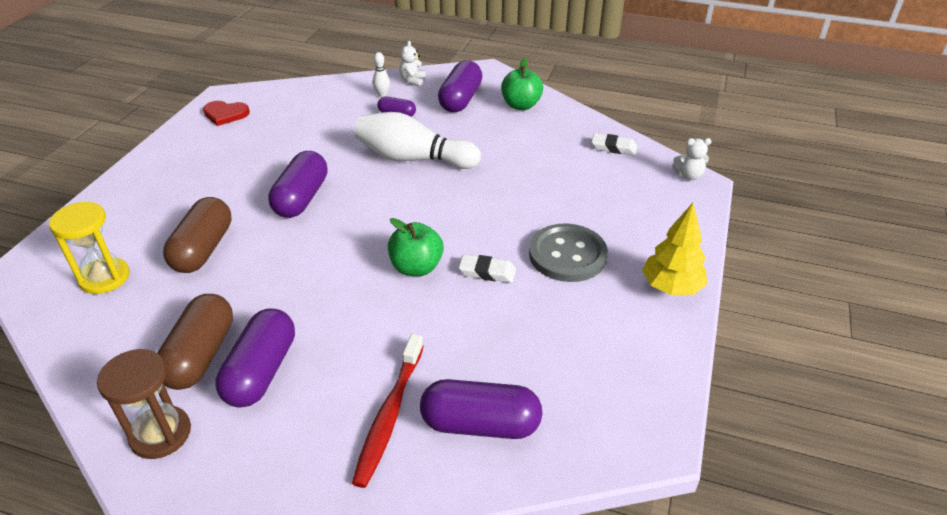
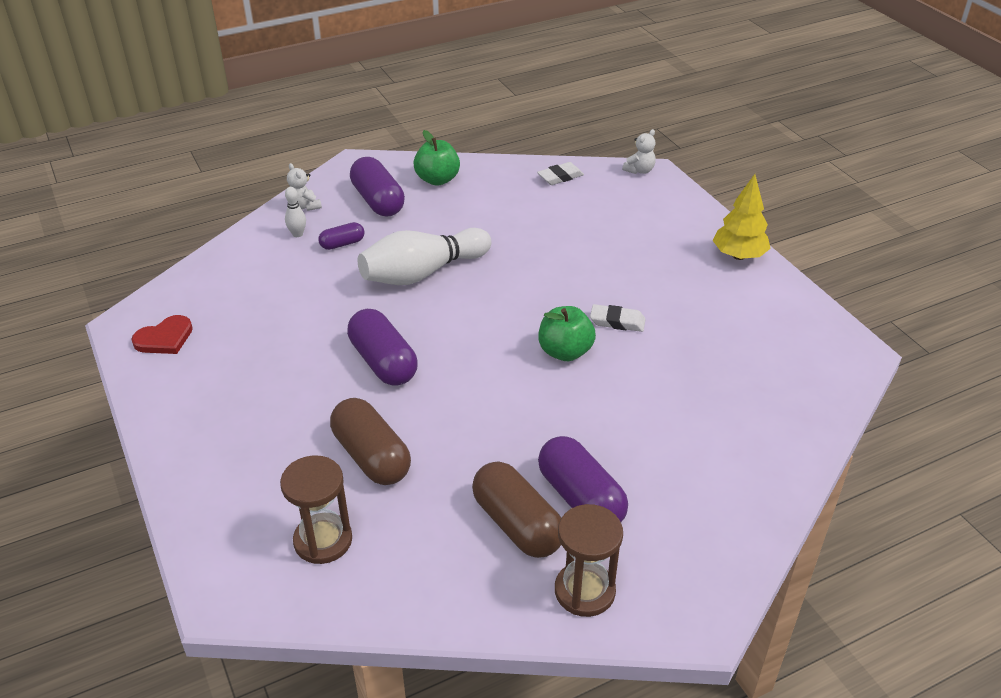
camera: 45 degrees left, 0 degrees up
(104, 277) = (323, 540): yellow hourglass -> brown hourglass
(389, 415) = (706, 455): red toothbrush -> none
(480, 424) = (763, 417): purple capsule -> none
(487, 272) = (617, 322): white eraser -> white eraser turned 45 degrees clockwise
(567, 255) = (649, 275): grey button -> none

